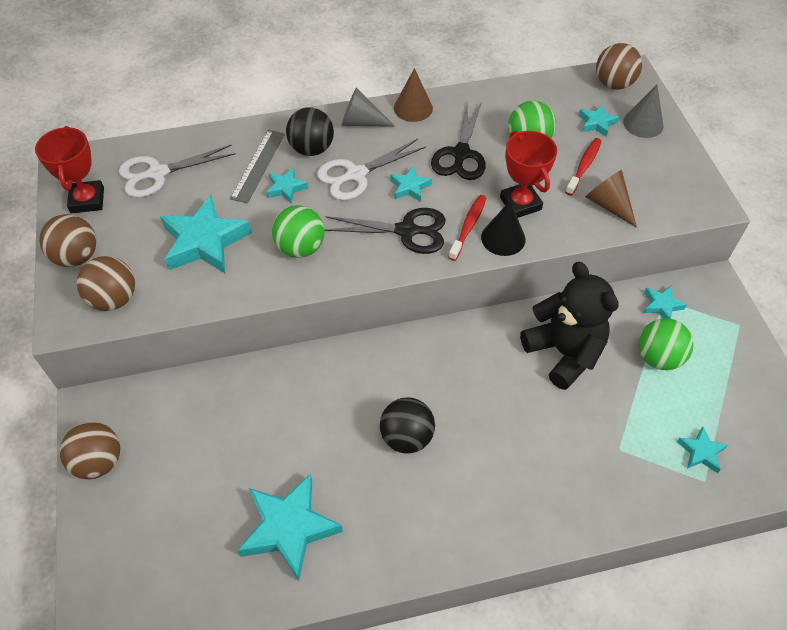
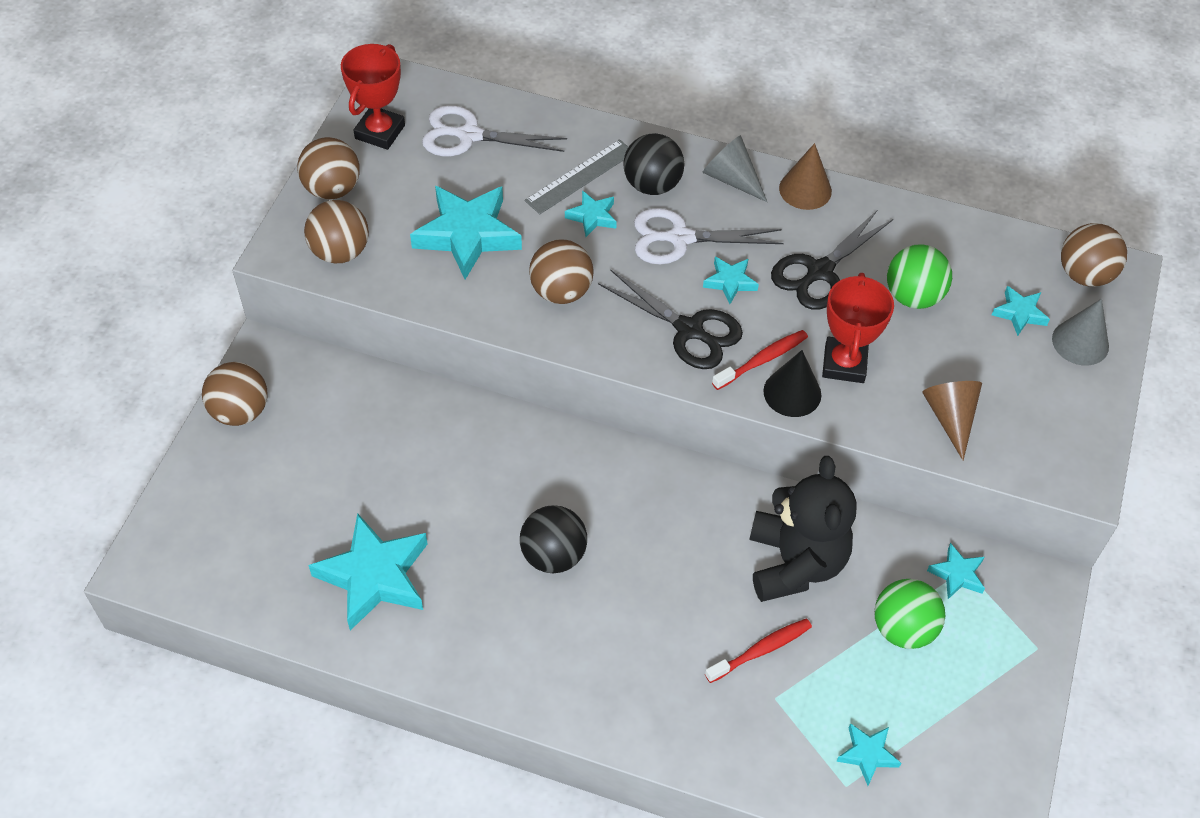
camera: 30 degrees right, 0 degrees up
(300, 248) = (561, 291): green ball -> brown ball
(584, 166) = (958, 358): red toothbrush -> red toothbrush (761, 650)

